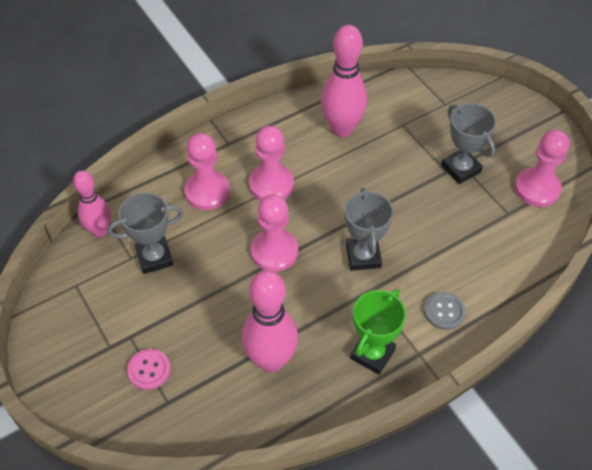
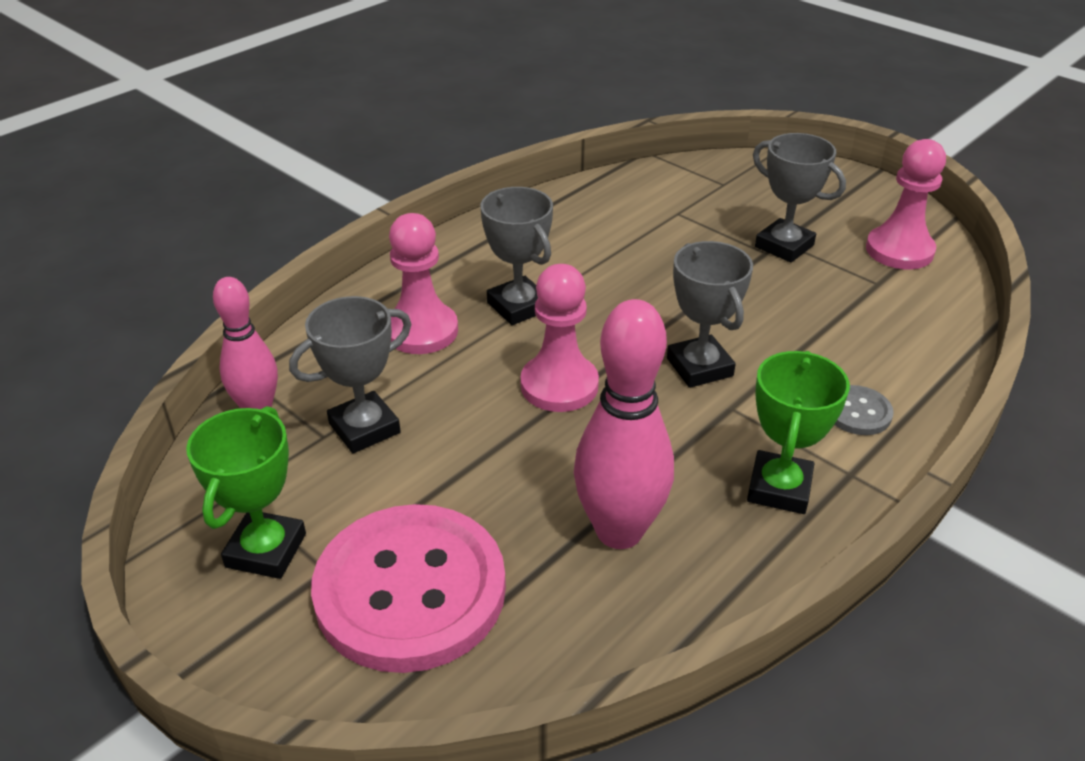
camera: 15 degrees left, 15 degrees down
(82, 327) = (266, 550): none -> green trophy
(149, 370) = (410, 590): pink button -> pink button, size x2.42
(271, 184) = (518, 306): pink pawn -> grey trophy
(342, 129) = (594, 229): pink bowling pin -> none

